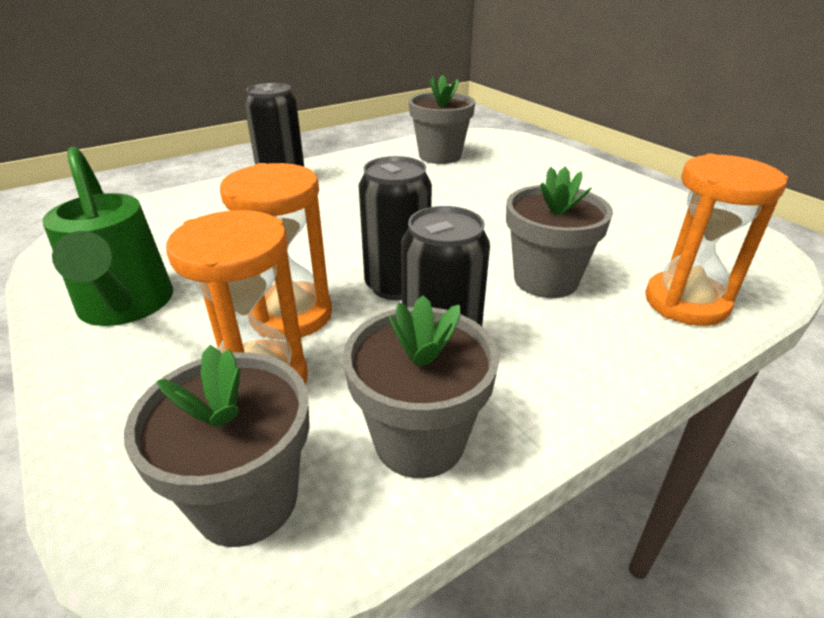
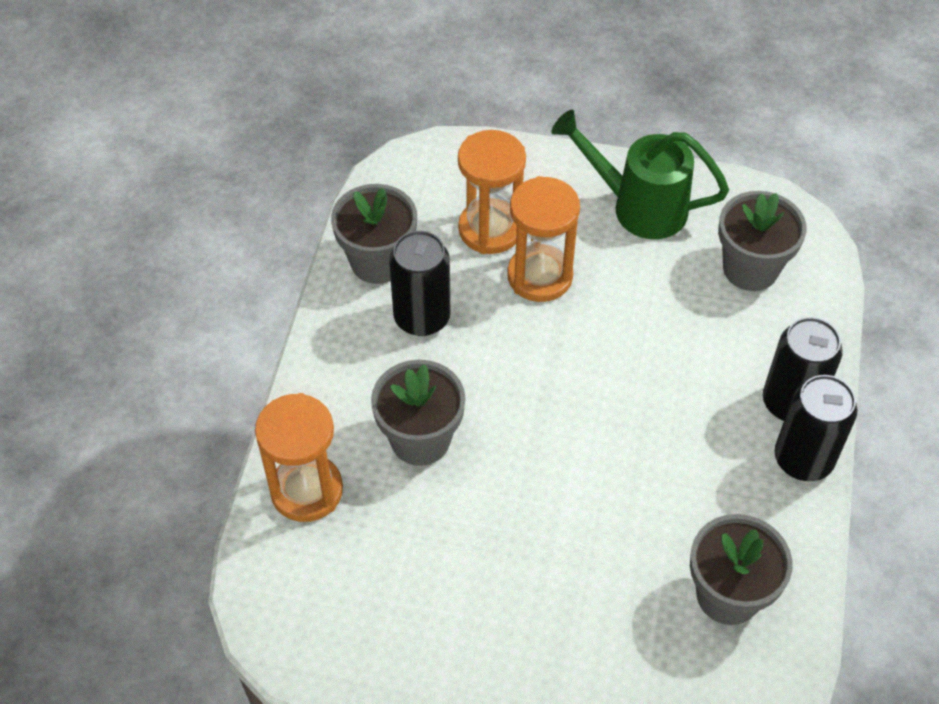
camera: 135 degrees right, 20 degrees up
(246, 499) = (418, 187): grey flower pot -> grey flower pot (750, 268)
(397, 285) = (511, 350): black can -> black can (803, 459)

